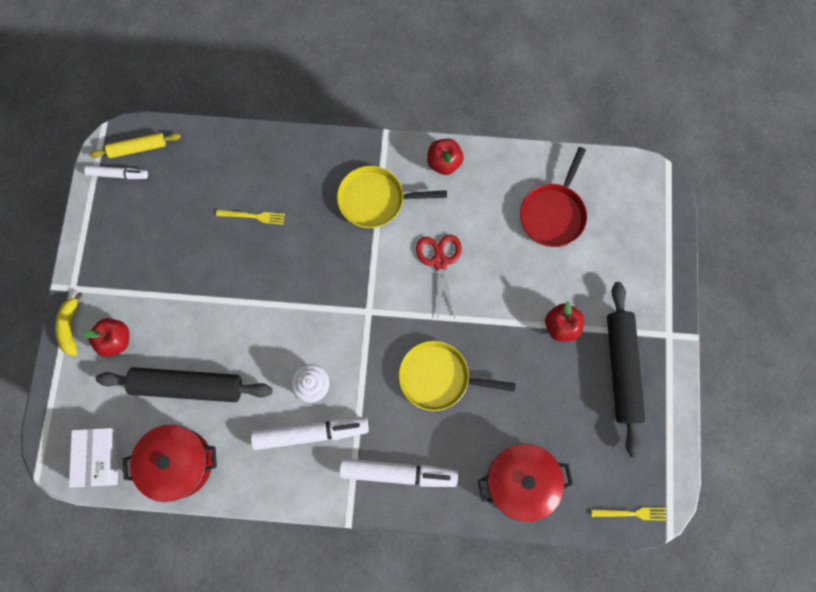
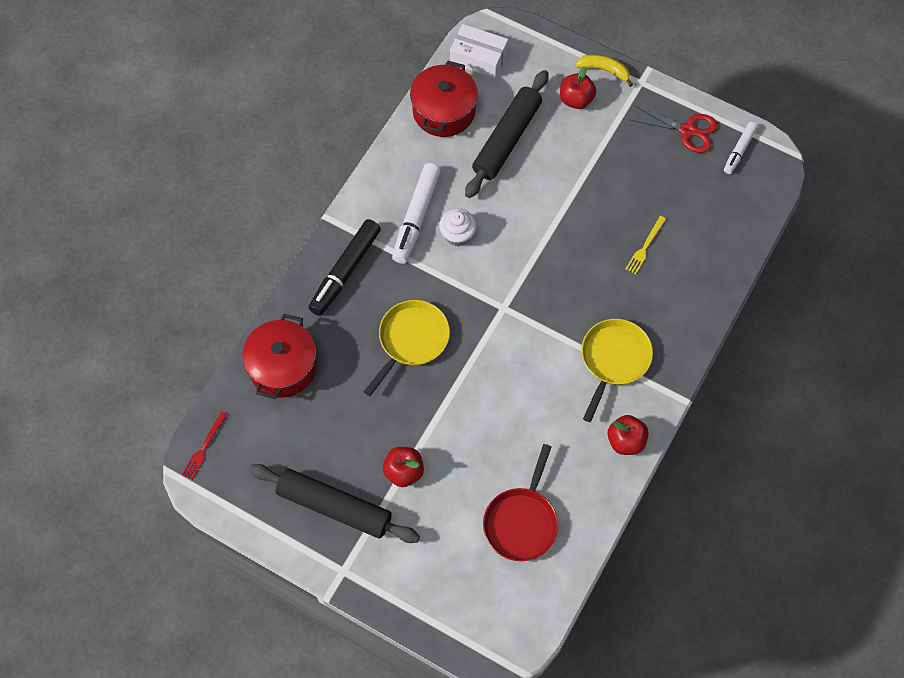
camera: 115 degrees right, 10 degrees down
(138, 148) = (760, 175): yellow rolling pin -> none
(398, 473) = (345, 271): white marker -> black marker
(440, 262) = (522, 390): red scissors -> red scissors (687, 130)
(553, 214) = (521, 522): red pan -> red pan turned 120 degrees counterclockwise
(631, 513) = (204, 447): yellow fork -> red fork

